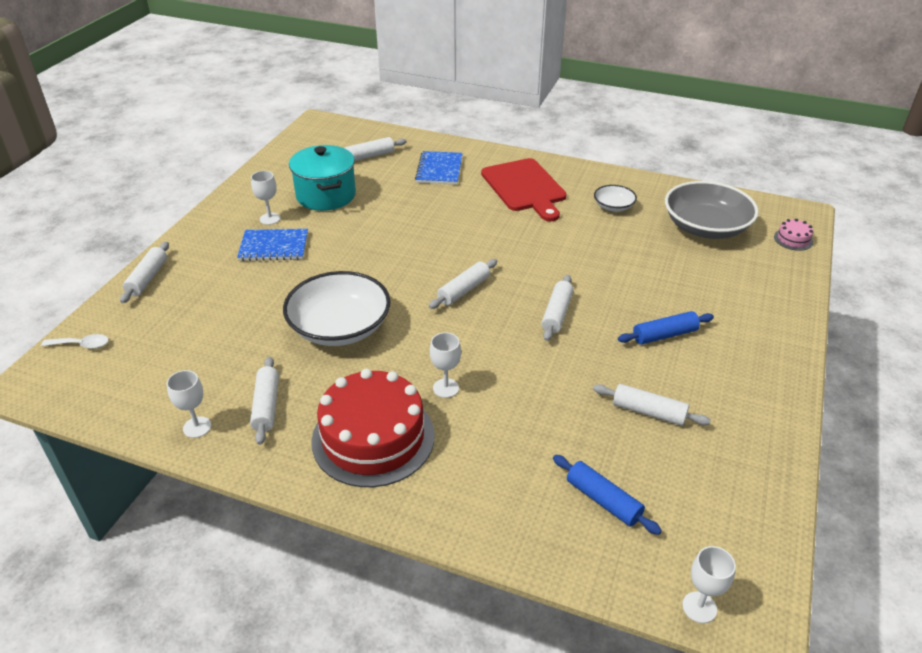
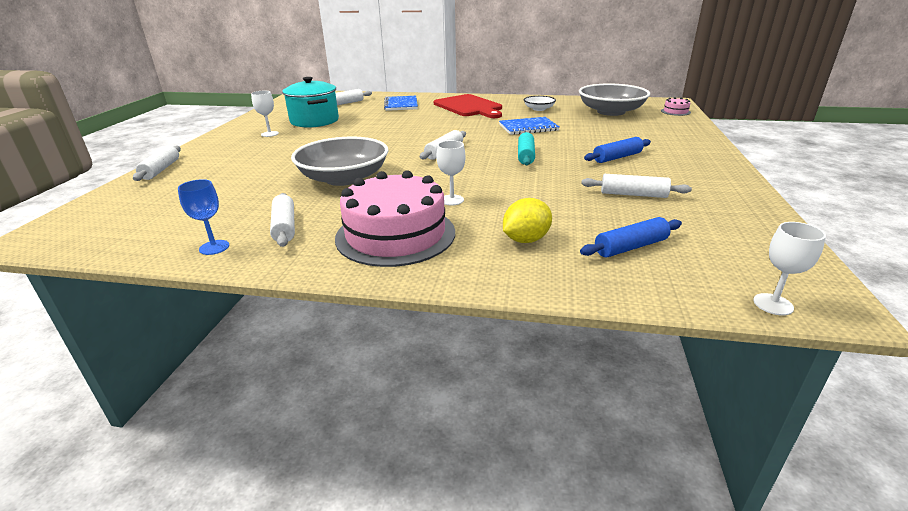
camera: 10 degrees left, 10 degrees down
(81, 345) = (92, 210): white spoon -> none
(197, 427) = (214, 247): white goblet -> blue goblet
(274, 247) = (275, 146): blue notebook -> blue notebook (528, 127)
(340, 327) = (344, 178): white bowl -> grey bowl
(373, 438) = (395, 234): red cake -> pink cake
(501, 469) = (526, 240): none -> yellow lemon
(557, 314) = (526, 155): white rolling pin -> turquoise rolling pin
(603, 500) = (631, 247): blue rolling pin -> blue rolling pin turned 60 degrees counterclockwise

